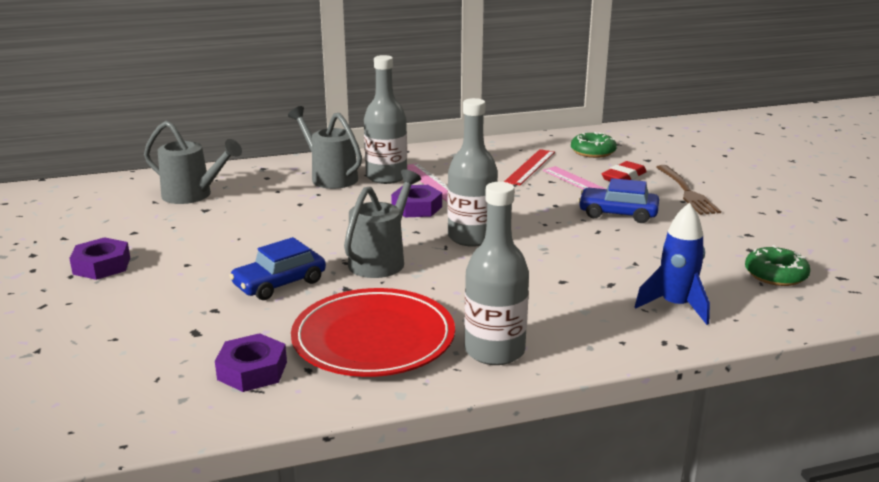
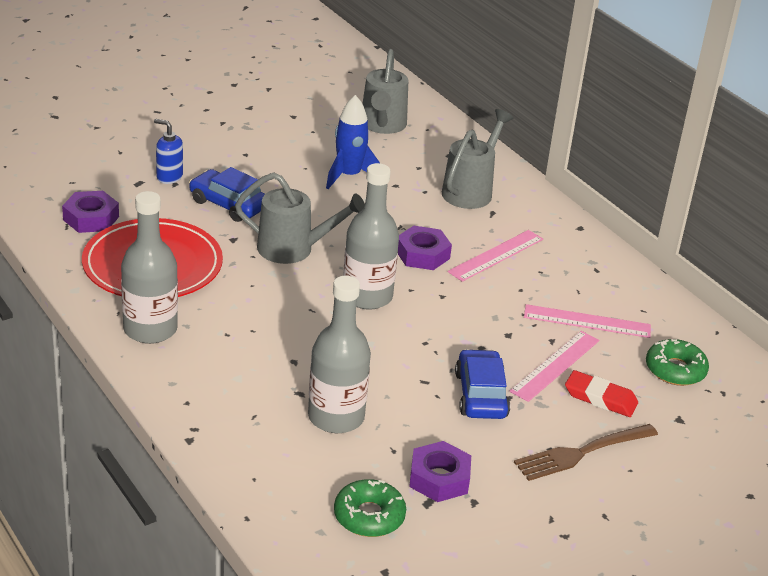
camera: 70 degrees right, 10 degrees up
(102, 266) = (227, 117): purple nut -> purple nut (439, 478)
(198, 311) = (169, 177): none -> blue soap dispenser
(386, 177) = (492, 225): grey bottle -> grey bottle (336, 417)
(530, 167) = (587, 321): red ruler -> pink ruler
(675, 306) = (267, 437): blue rocket -> blue rocket (349, 176)

